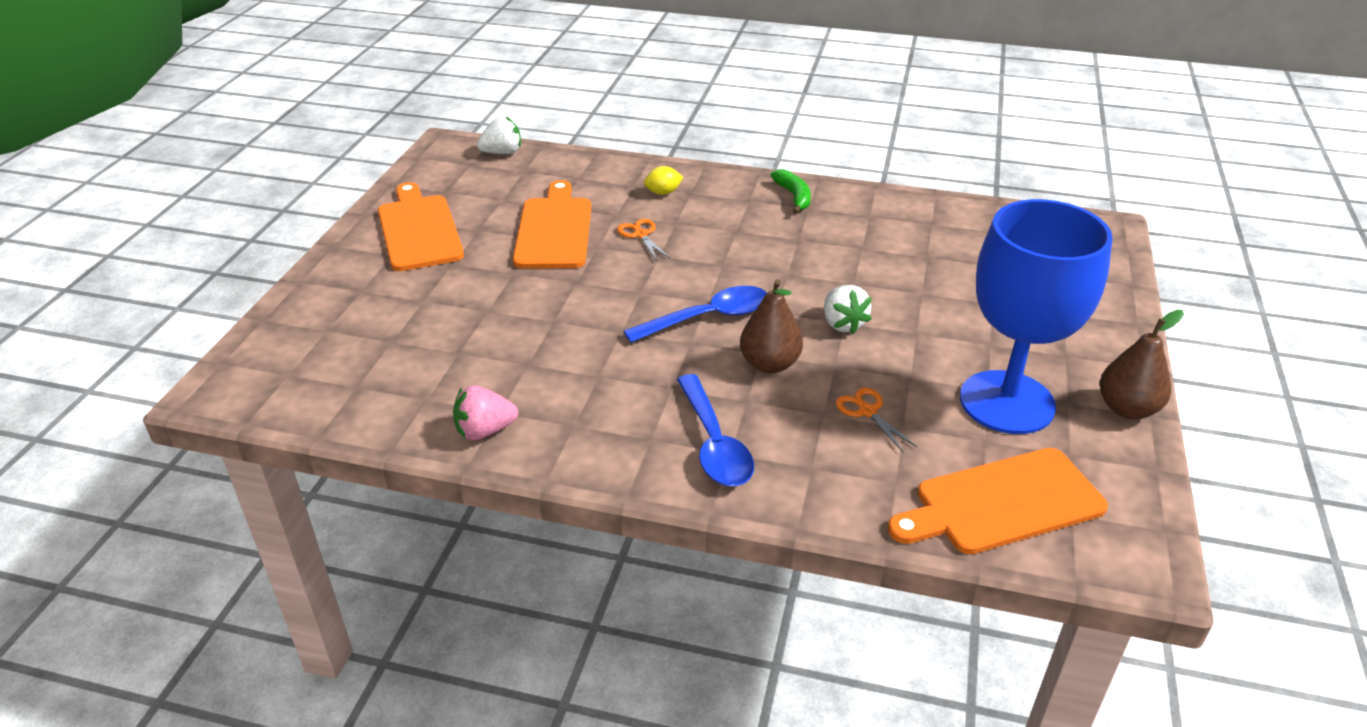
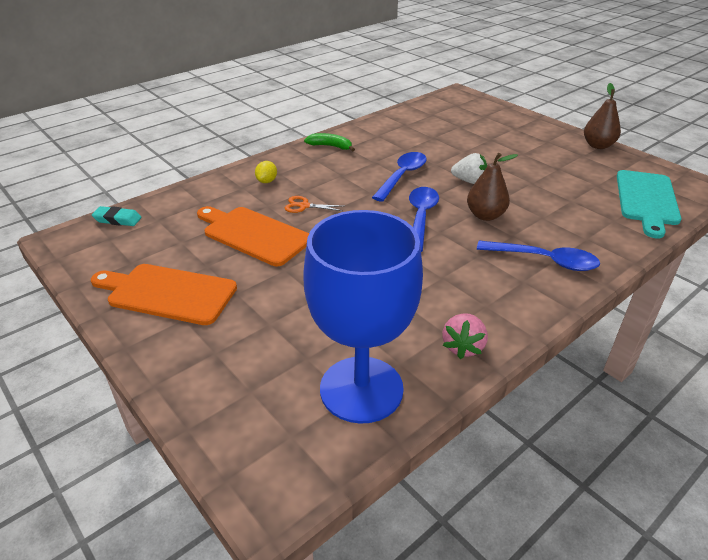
camera: 55 degrees left, 0 degrees up
(502, 153) = (118, 219): white strawberry -> turquoise eraser
(788, 271) = (402, 176): none -> blue spoon
(867, 411) = (551, 204): orange scissors -> none
(1002, 503) = (646, 200): orange cutting board -> turquoise cutting board
(1007, 402) = (572, 168): blue goblet -> blue goblet (361, 389)

